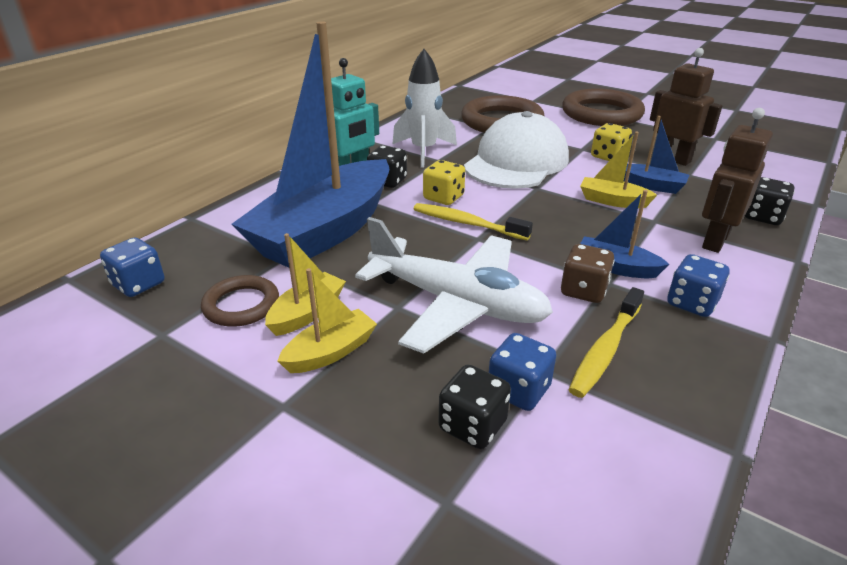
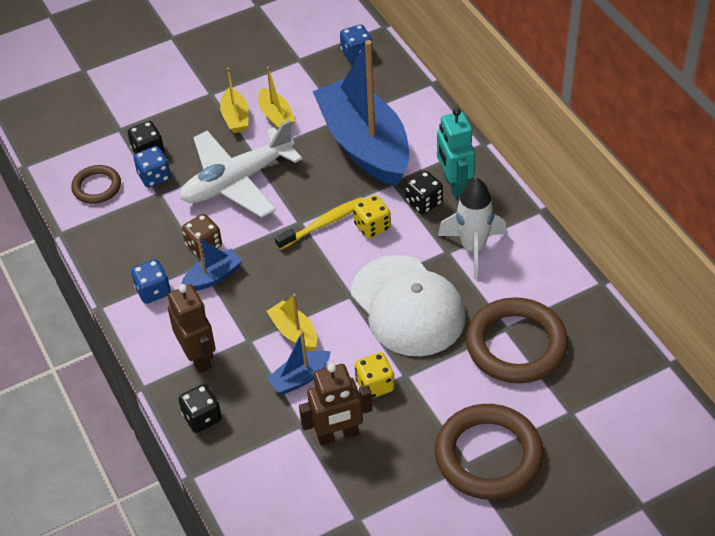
camera: 120 degrees right, 15 degrees up
(241, 305) = (303, 91): brown ring -> brown ring (97, 187)
(605, 350) = (152, 225): yellow toothbrush -> none
(612, 201) = (294, 332): yellow boat -> yellow boat turned 90 degrees counterclockwise

